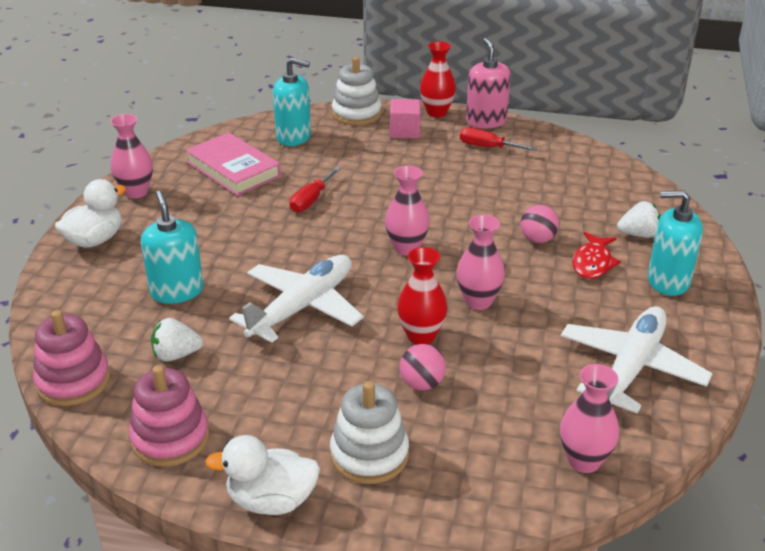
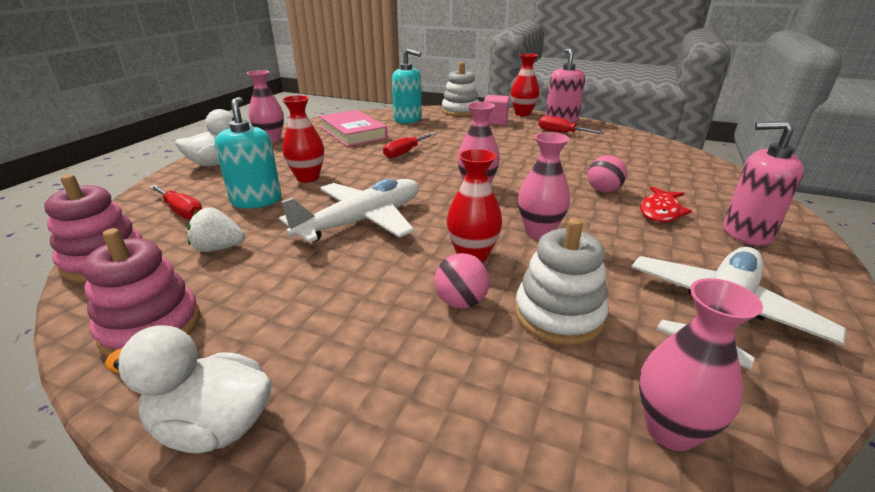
camera: 10 degrees right, 5 degrees down
(105, 315) = (181, 211): none -> red screwdriver
(216, 252) = (308, 178): none -> red vase
(369, 455) = (370, 378): white stacking toy -> white stacking toy (558, 315)
(638, 234) = (705, 194): white strawberry -> none
(668, 281) = (746, 233): turquoise soap dispenser -> pink soap dispenser

